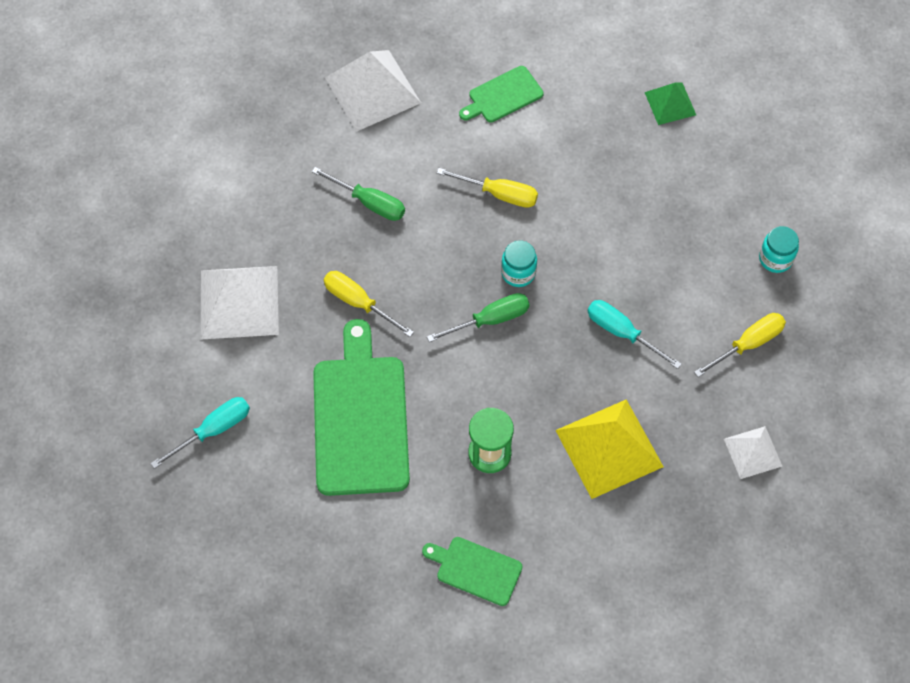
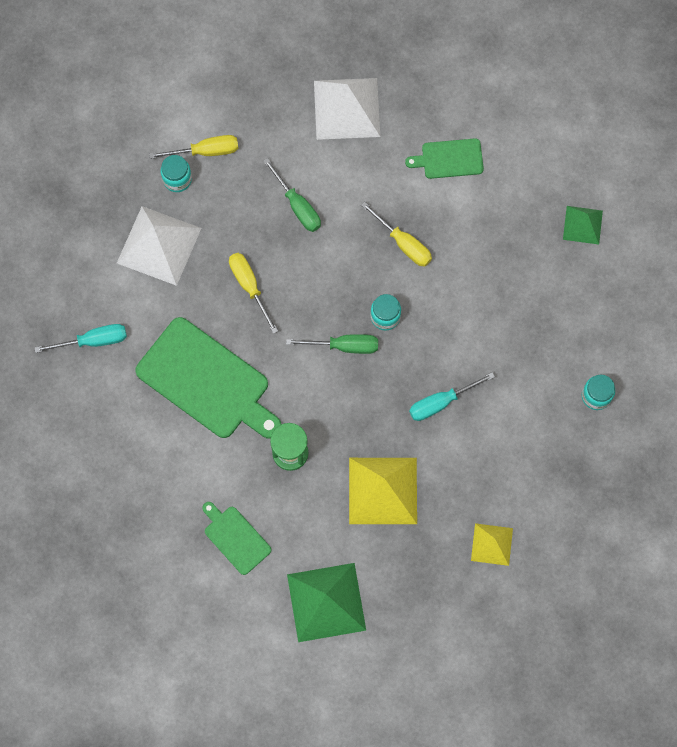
camera: 25 degrees right, 10 degrees up
(227, 228) = (177, 179): none -> turquoise jar
(361, 418) = (207, 381): green cutting board -> green cutting board turned 105 degrees clockwise
(610, 593) = (326, 602): none -> green pyramid
(622, 332) = (441, 402): turquoise screwdriver -> turquoise screwdriver turned 90 degrees counterclockwise
(748, 344) = (535, 456): yellow screwdriver -> yellow screwdriver (206, 151)
(752, 452) = (491, 544): white pyramid -> yellow pyramid

